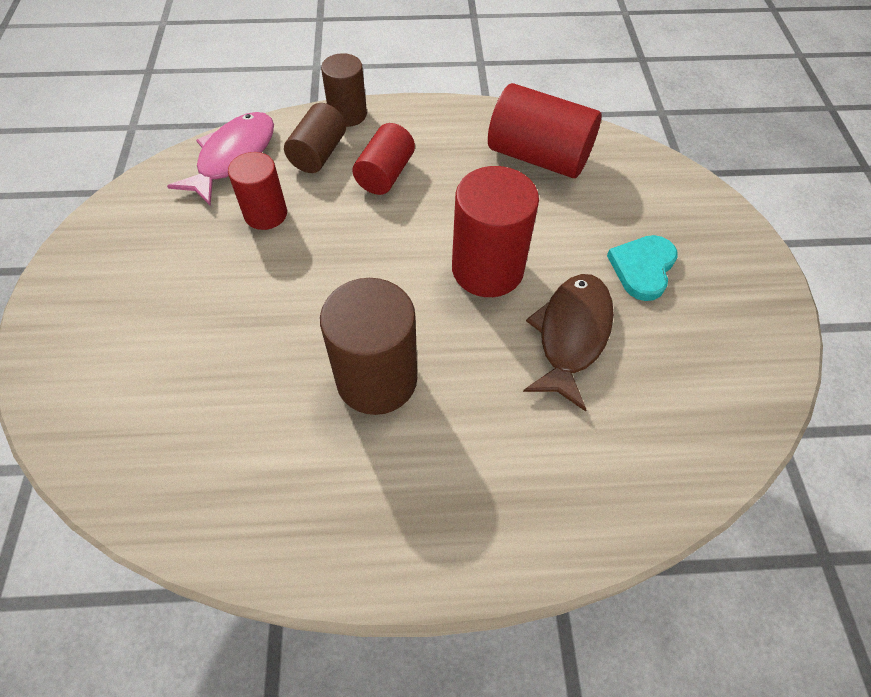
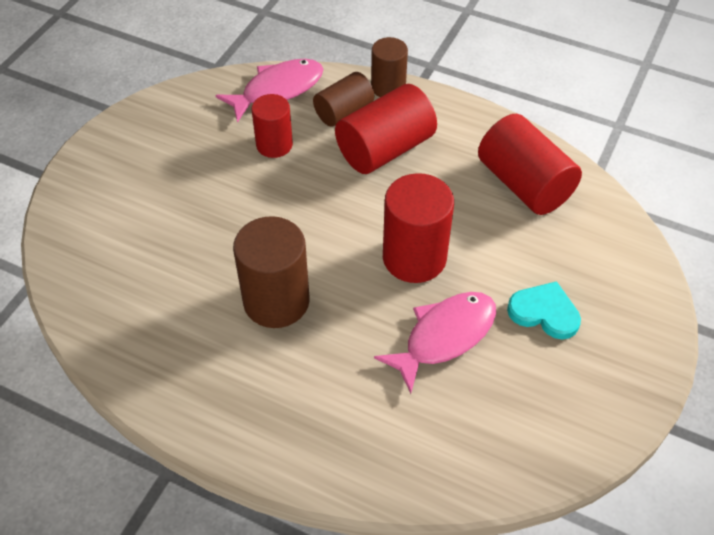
camera: 30 degrees right, 5 degrees down
(385, 174) = (385, 149): red cylinder -> red cylinder, size x1.59
(571, 335) = (444, 337): brown fish -> pink fish
(642, 268) = (544, 312): turquoise heart -> turquoise heart turned 60 degrees clockwise

